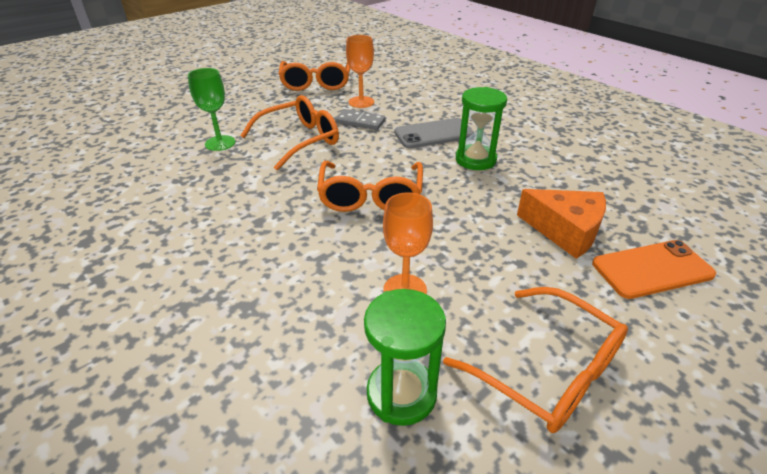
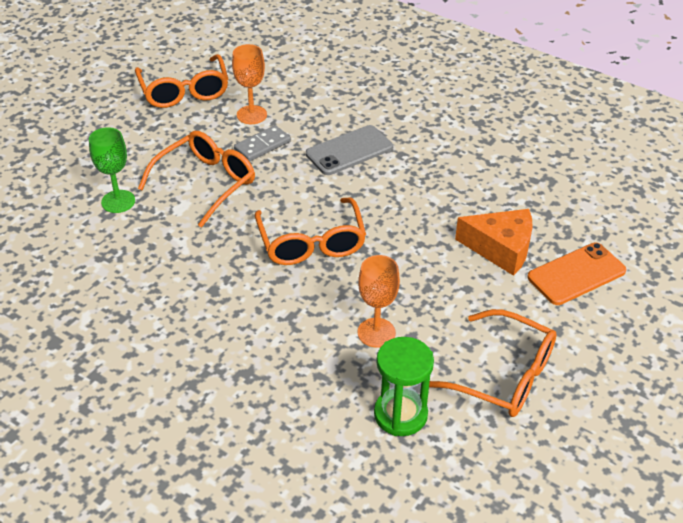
camera: 15 degrees left, 5 degrees up
(360, 122) = (262, 146): grey domino -> grey domino turned 45 degrees counterclockwise
(475, 160) = (402, 179): green hourglass -> none

